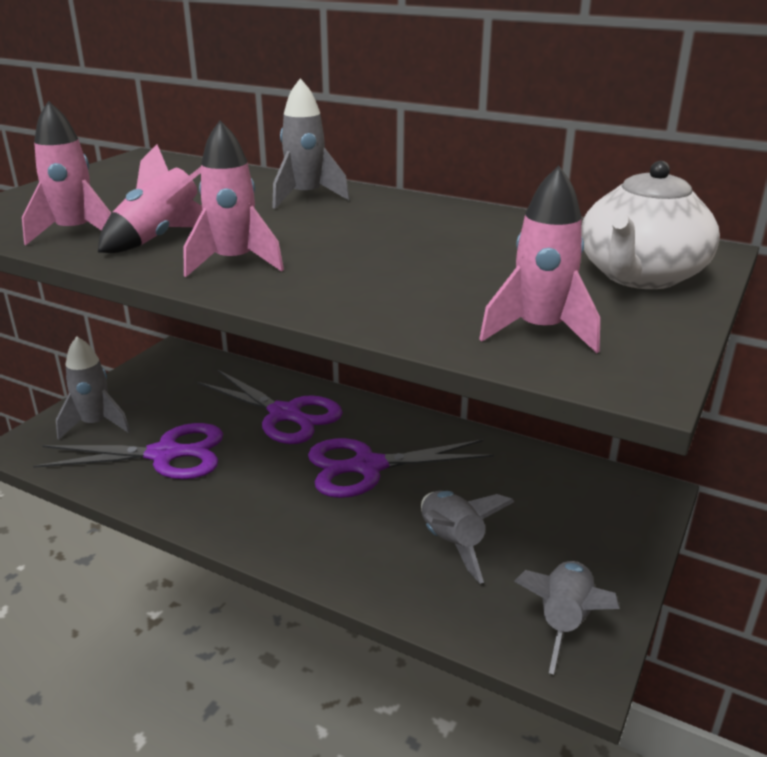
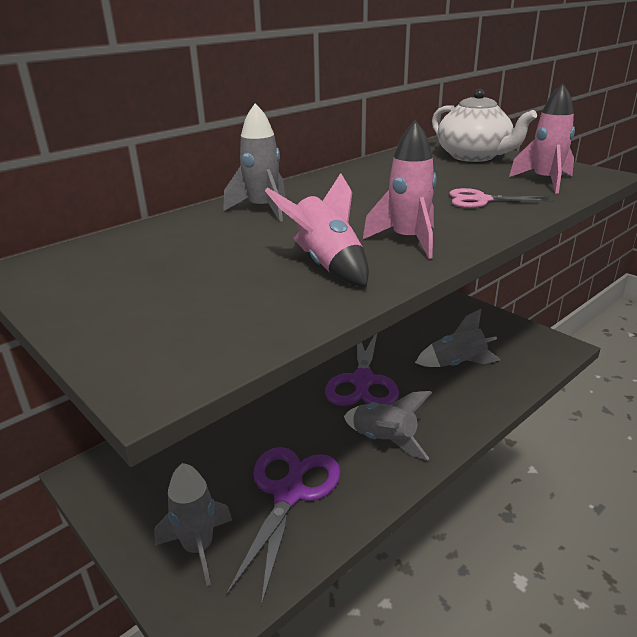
camera: 70 degrees left, 0 degrees up
(75, 233) = (281, 304): pink rocket -> none
(285, 414) = (266, 410): purple scissors -> none
(405, 291) = (481, 200): none -> pink scissors
(564, 622) = (529, 343): grey rocket -> grey rocket (384, 440)

